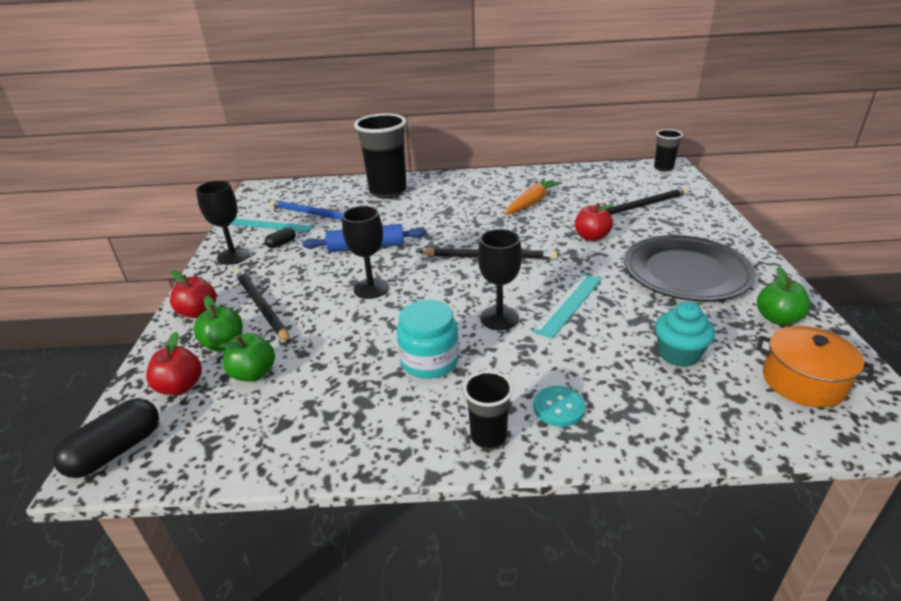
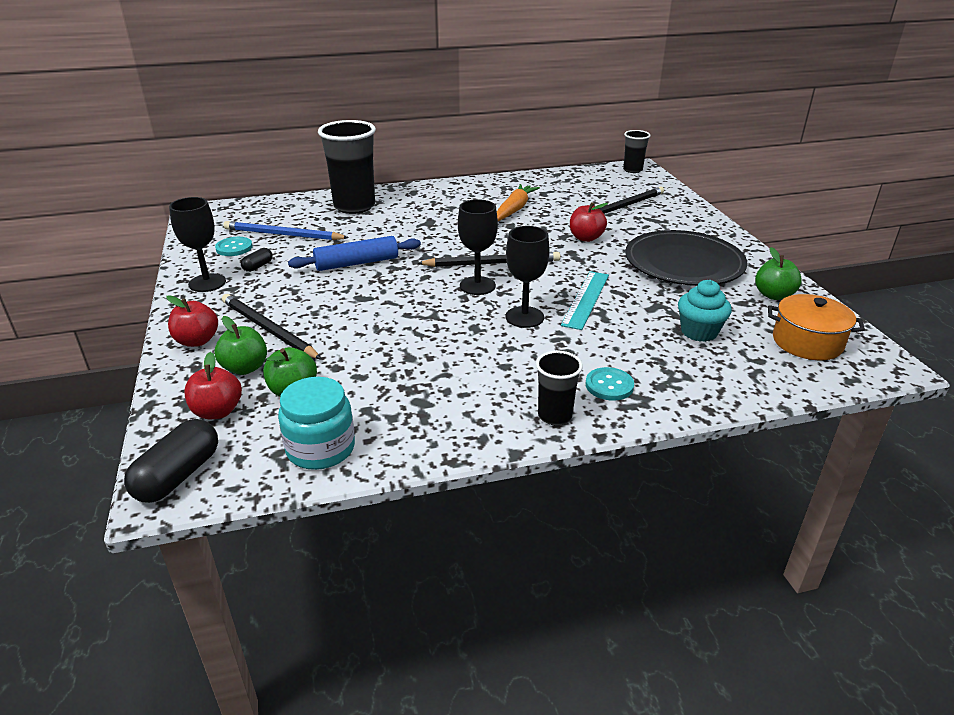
camera: 15 degrees left, 0 degrees up
(270, 224) = (234, 248): turquoise ruler -> turquoise button
(371, 288) = (381, 302): black goblet -> black goblet (477, 286)
(429, 361) = (472, 361): turquoise jar -> turquoise jar (320, 448)

